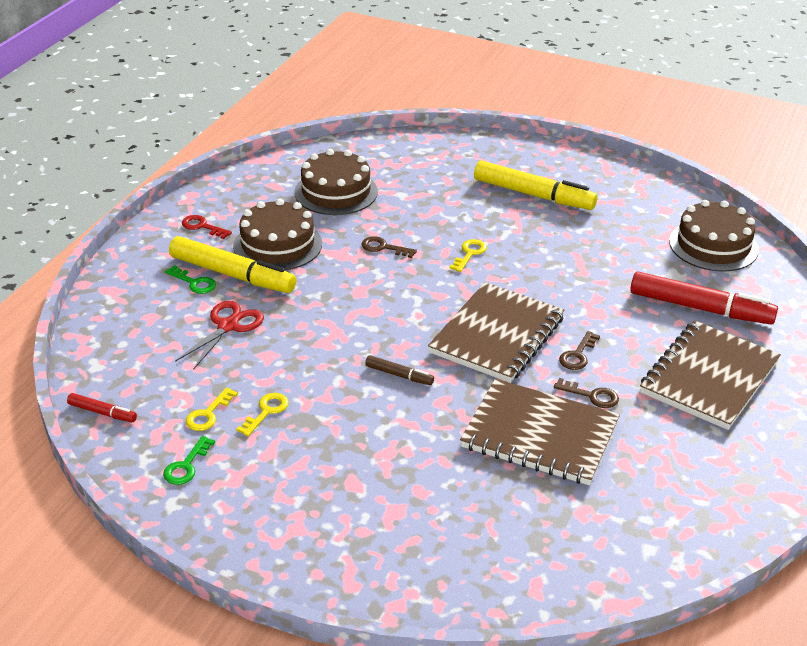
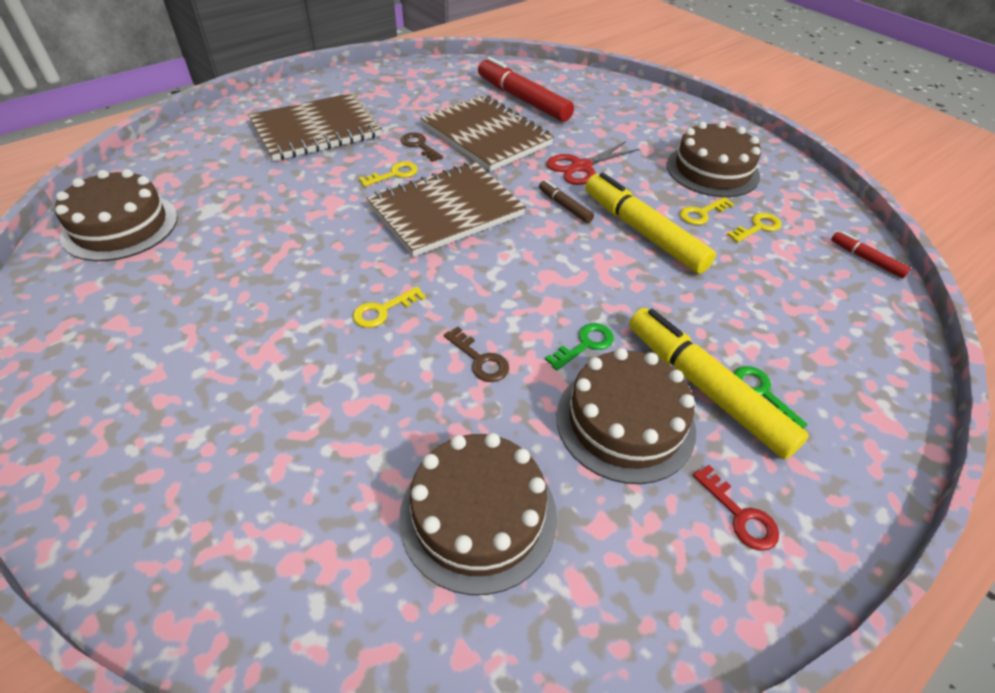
camera: 155 degrees left, 10 degrees up
(186, 466) = (781, 194): green key -> green key (585, 344)
(228, 326) = (724, 312): red scissors -> red scissors (581, 167)
(268, 475) = (712, 170): none -> brown cake
(533, 195) = (198, 378): yellow marker -> yellow marker (643, 232)
(578, 355) = (394, 174): brown key -> yellow key
(700, 308) = (239, 175): red marker -> red marker (523, 99)

